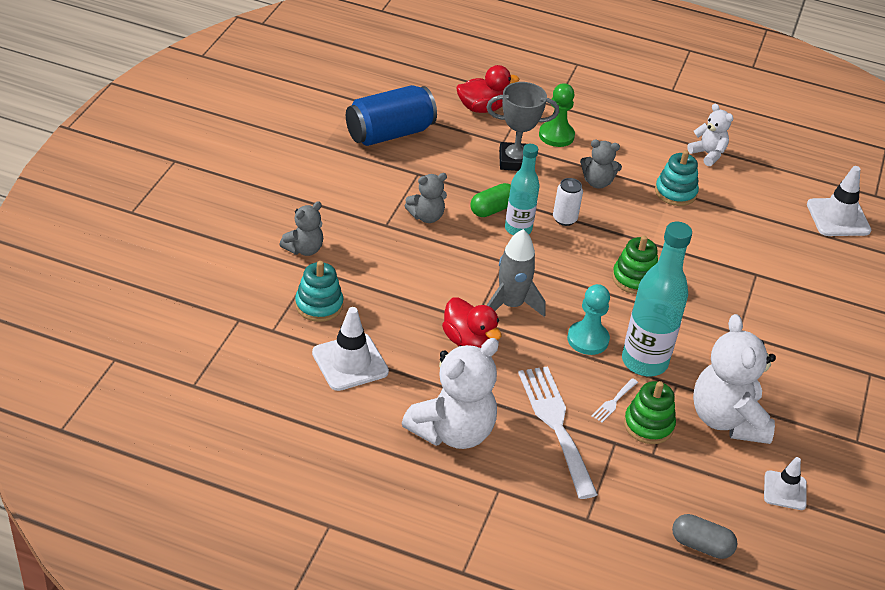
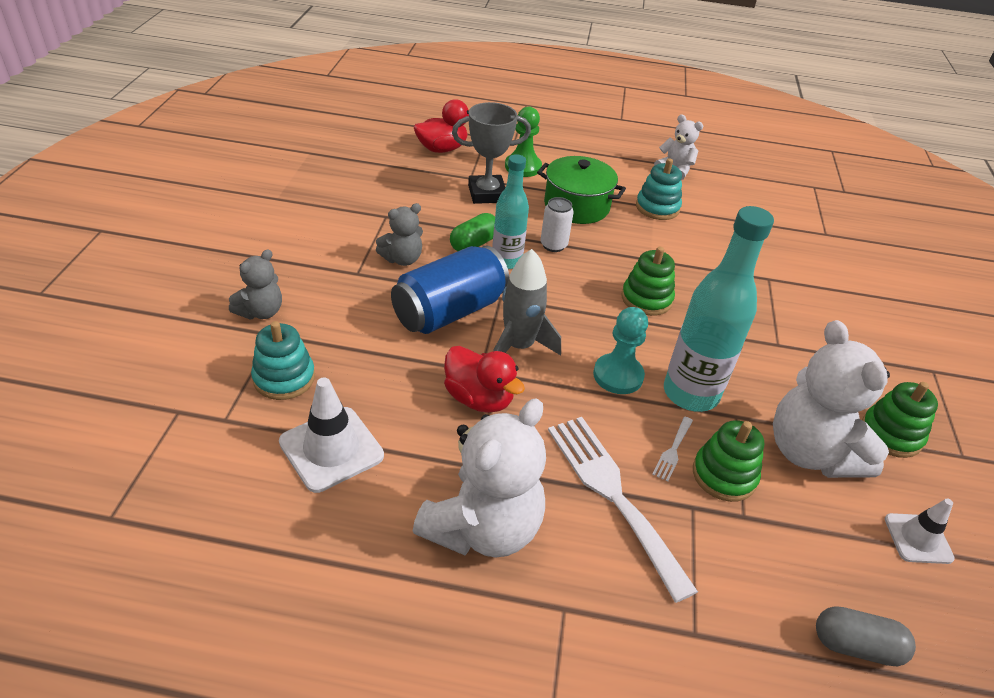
camera: 10 degrees left, 0 degrees up
(389, 133) = (349, 180): blue can -> blue can (449, 311)
(597, 182) = (576, 206): grey teddy bear -> green pot
(803, 417) = (891, 434): none -> green stacking toy
(838, 218) = (821, 215): white traffic cone -> none

